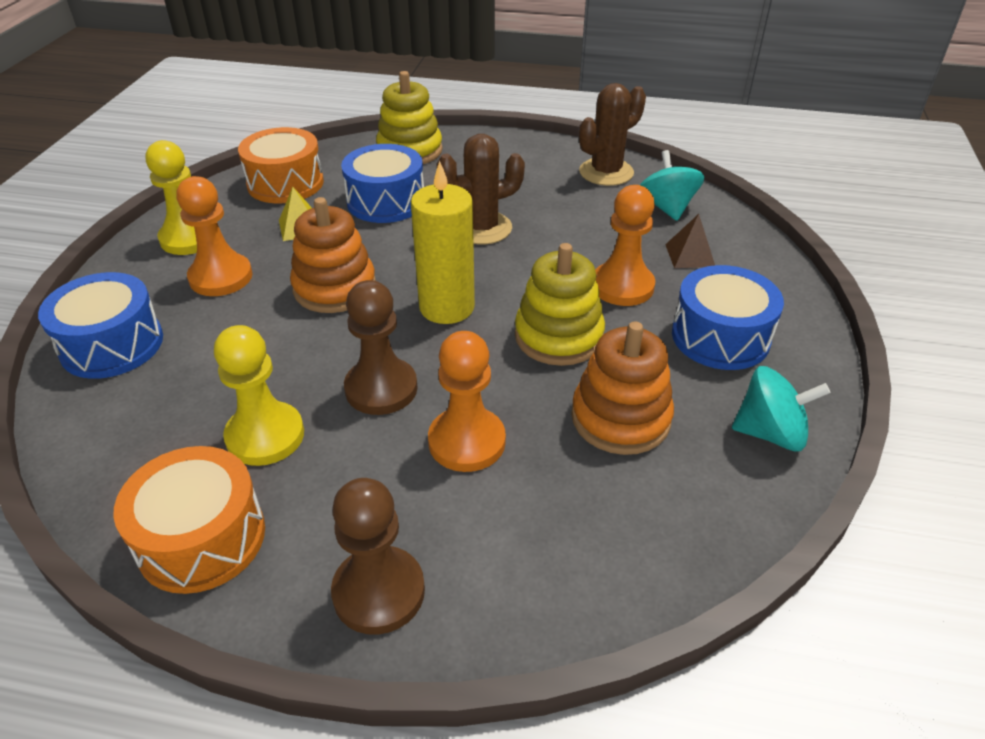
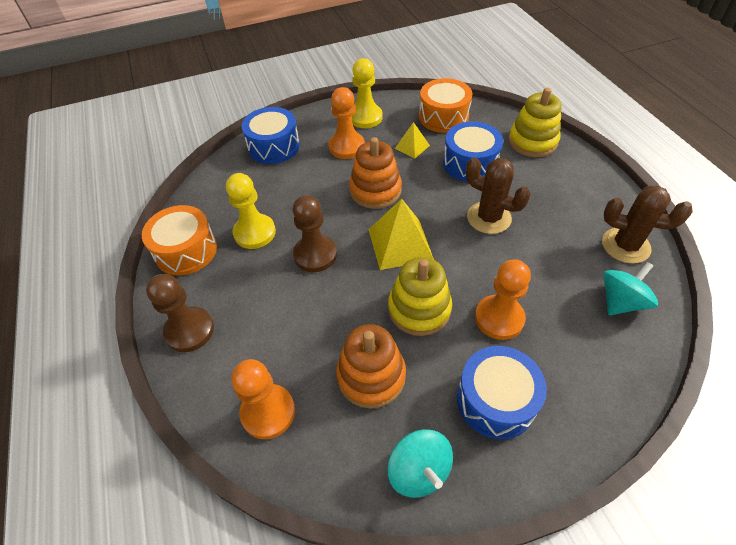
camera: 60 degrees right, 10 degrees up
(447, 307) = (400, 244): yellow candle -> yellow pyramid
(467, 441) = (302, 312): orange pawn -> orange pawn (268, 412)
(690, 255) = (574, 342): brown pyramid -> none

